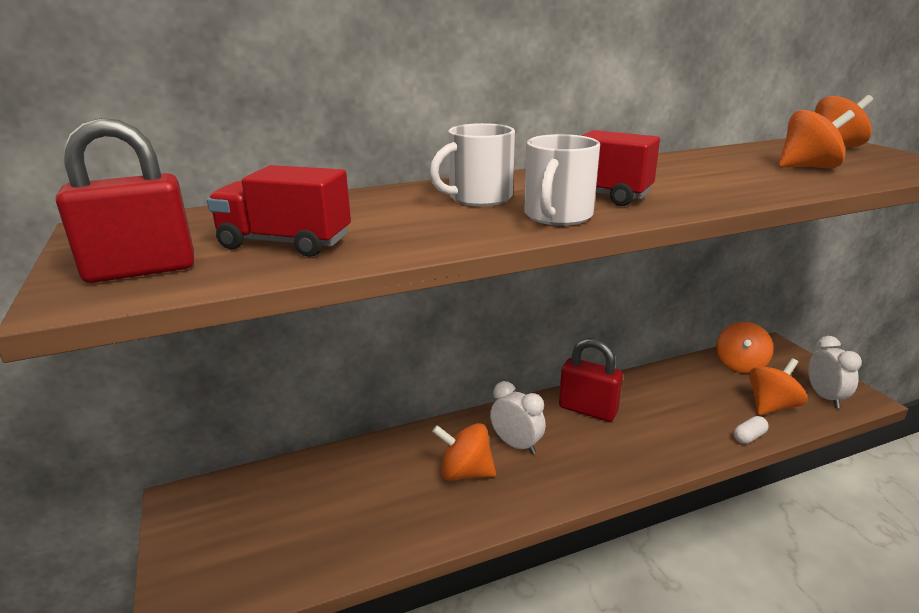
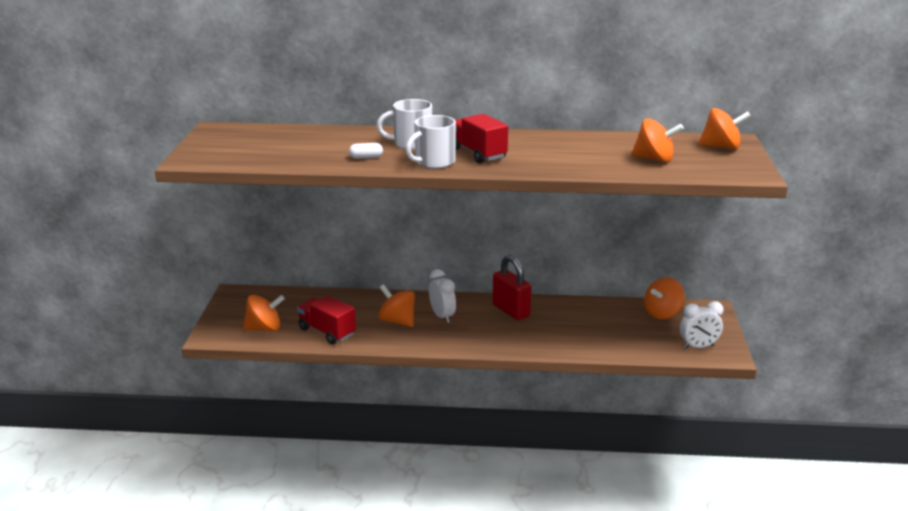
camera: 25 degrees right, 0 degrees up
(141, 270) = (218, 153): red padlock -> none
(285, 243) = (287, 152): red truck -> red truck (327, 332)
(749, 437) = (604, 352): white capsule -> white capsule (366, 157)
(771, 406) = (647, 341): orange spinning top -> orange spinning top (264, 328)
(825, 397) = (698, 347): white clock -> white clock turned 60 degrees clockwise

